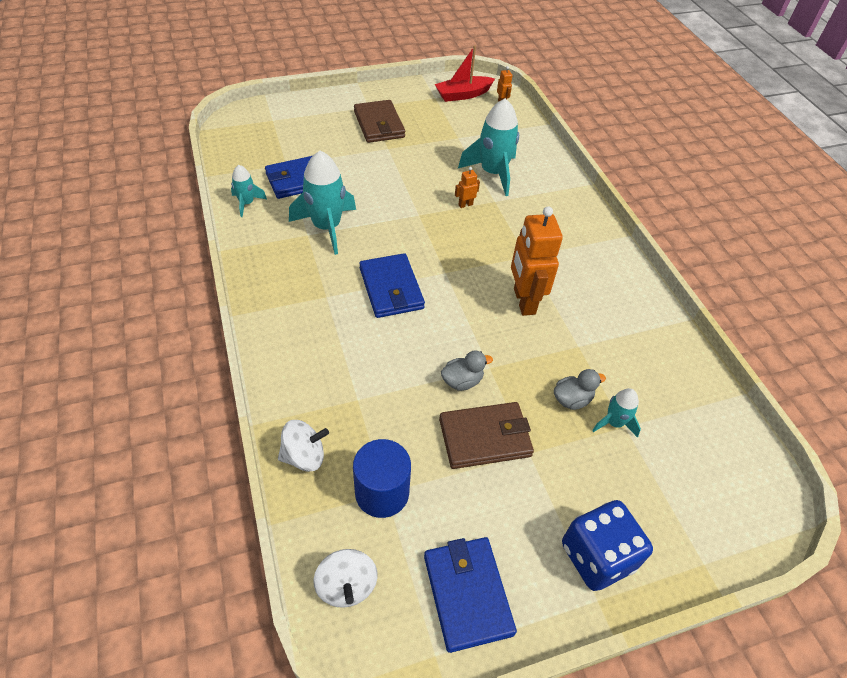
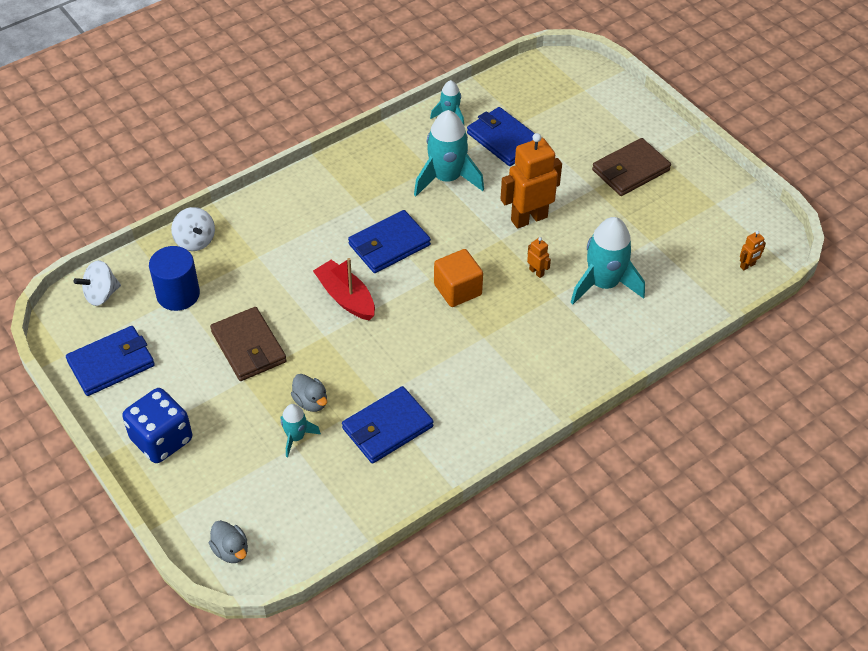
camera: 75 degrees right, 0 degrees up
(462, 381) = (302, 319): grey duck -> grey duck (231, 550)
(463, 95) = (739, 226): red boat -> red boat (346, 297)
(466, 257) = (457, 290): none -> orange cube
(523, 301) = (417, 346): orange robot -> orange robot (528, 218)
(614, 348) = (387, 428): none -> blue wallet

